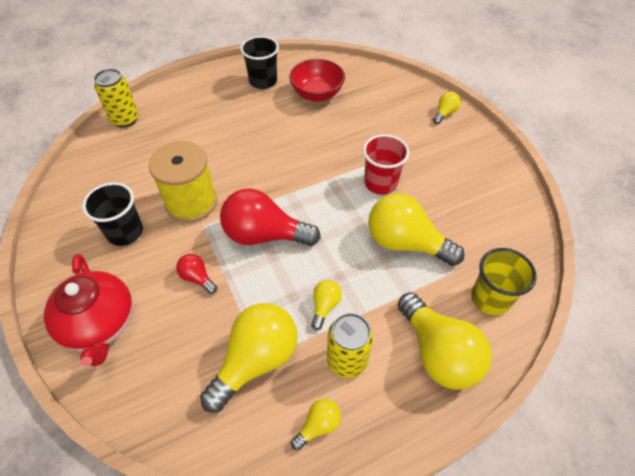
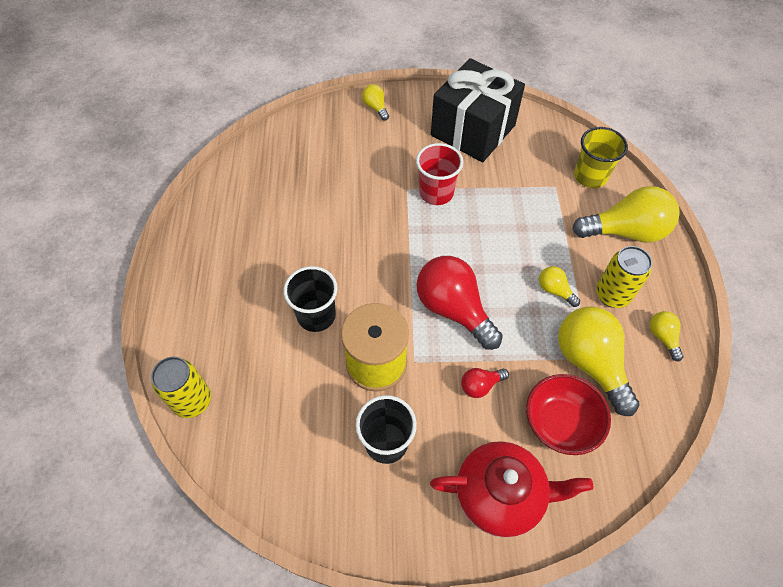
camera: 65 degrees left, 5 degrees up
(263, 81) = (223, 233): black cup -> black cup (316, 315)
(264, 235) = (453, 309): red light bulb -> red light bulb turned 105 degrees clockwise
(317, 94) = (280, 193): red bowl -> red bowl (560, 423)
(405, 243) = (513, 205): yellow light bulb -> none
(473, 185) = (473, 130): none -> black gift

